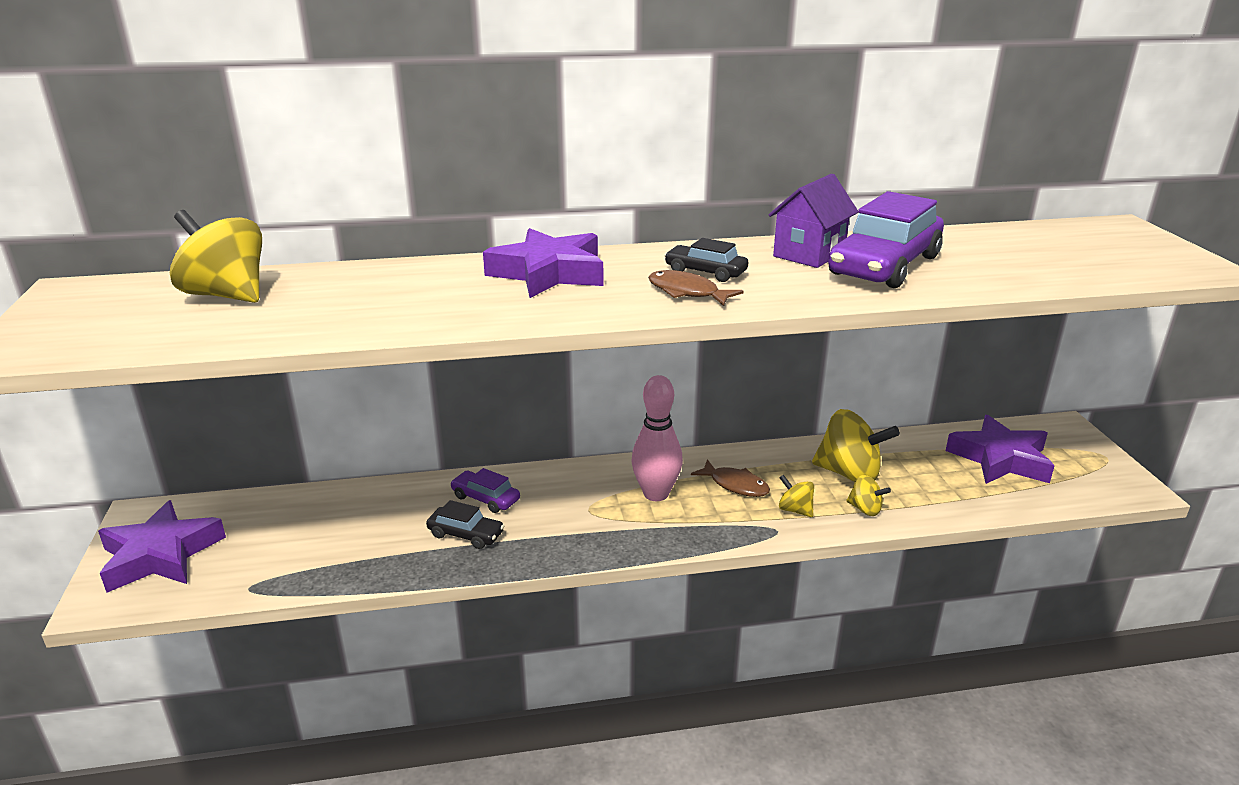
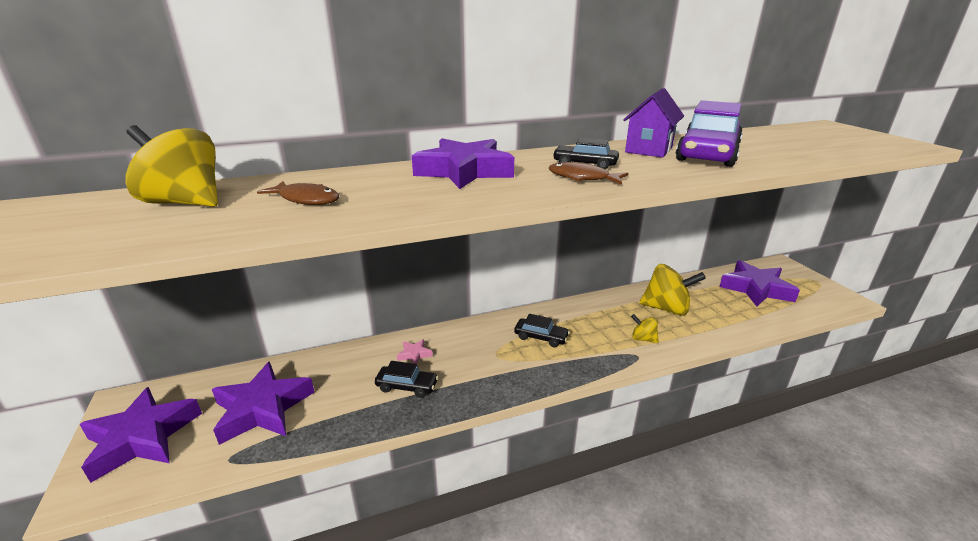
camera: 10 degrees left, 0 degrees up
(293, 540) = (262, 408): none -> purple star
(485, 498) = (414, 354): purple car -> pink star
(656, 494) = (541, 337): pink bowling pin -> black car
(735, 485) = (594, 325): brown fish -> brown fish (306, 199)
(865, 509) = (689, 333): yellow spinning top -> none

